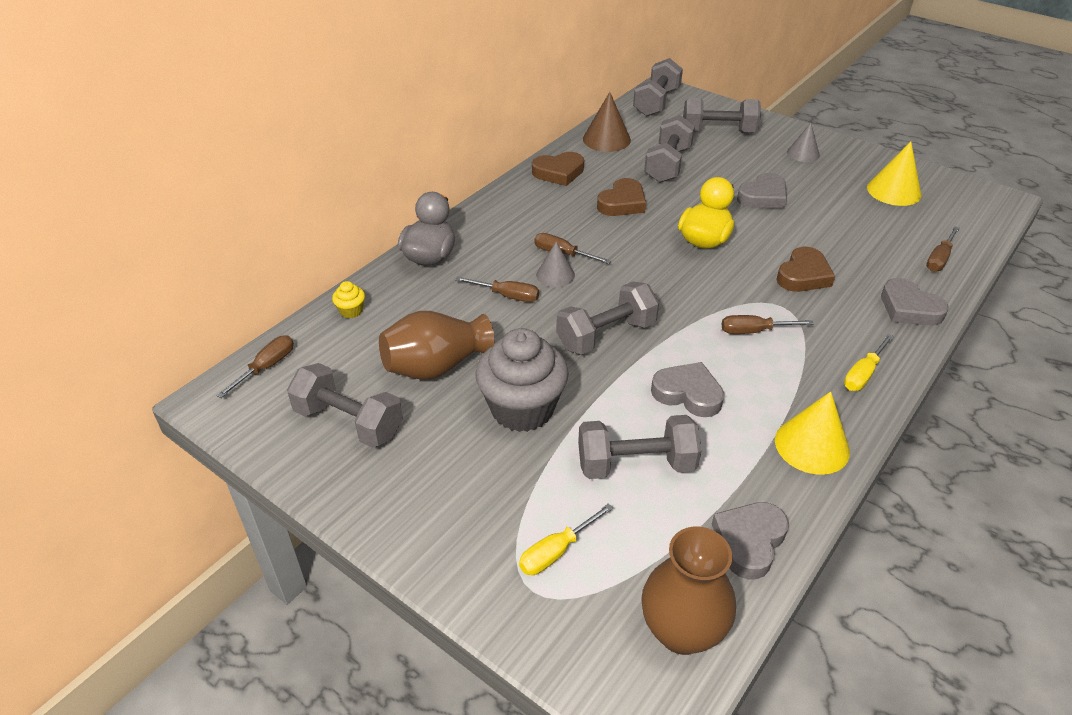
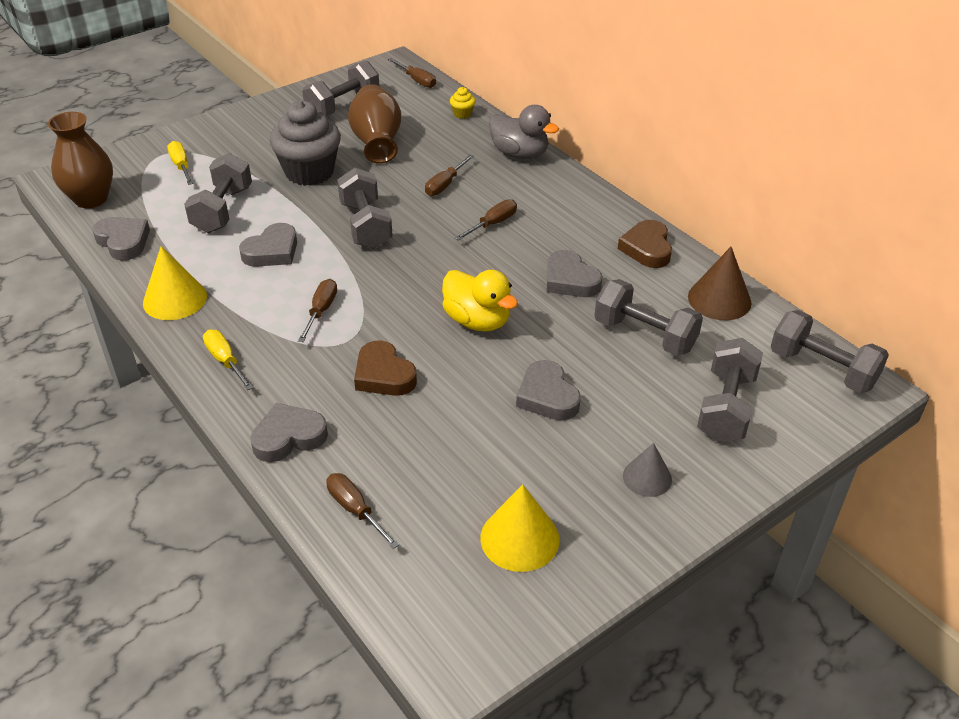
camera: 105 degrees right, 0 degrees up
(555, 275) = (462, 214): grey cone -> none
(622, 203) = (570, 280): brown heart -> grey heart

